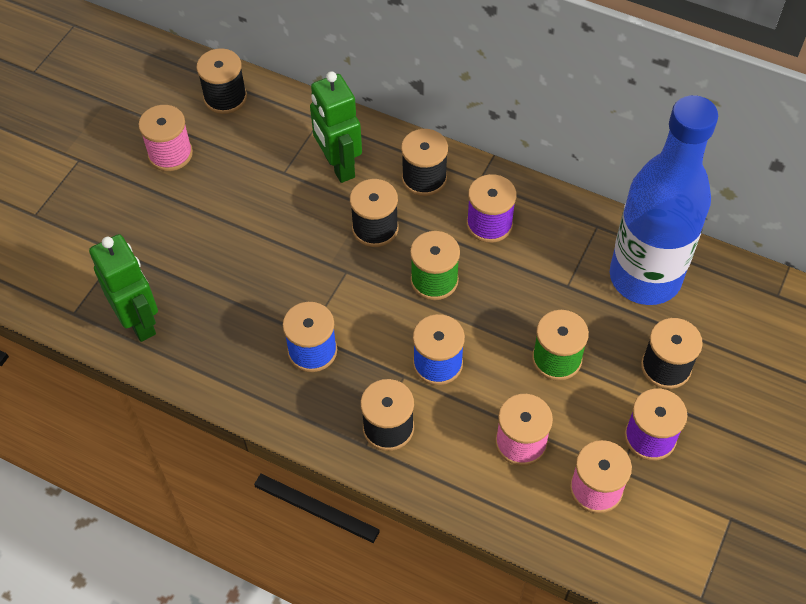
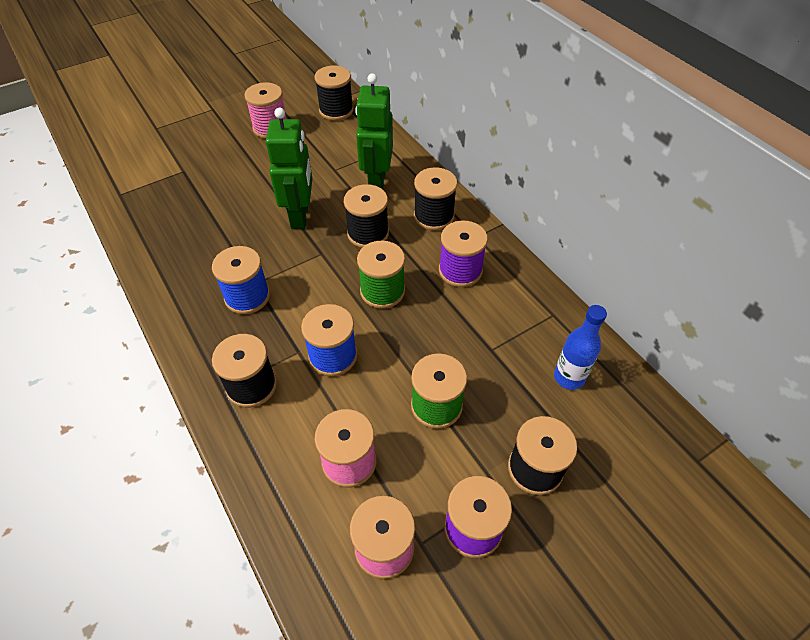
camera: 30 degrees right, 5 degrees down
(140, 322) = (153, 219): green robot -> green robot (300, 216)
(645, 277) = (569, 377): blue bottle -> blue bottle, size x0.41

